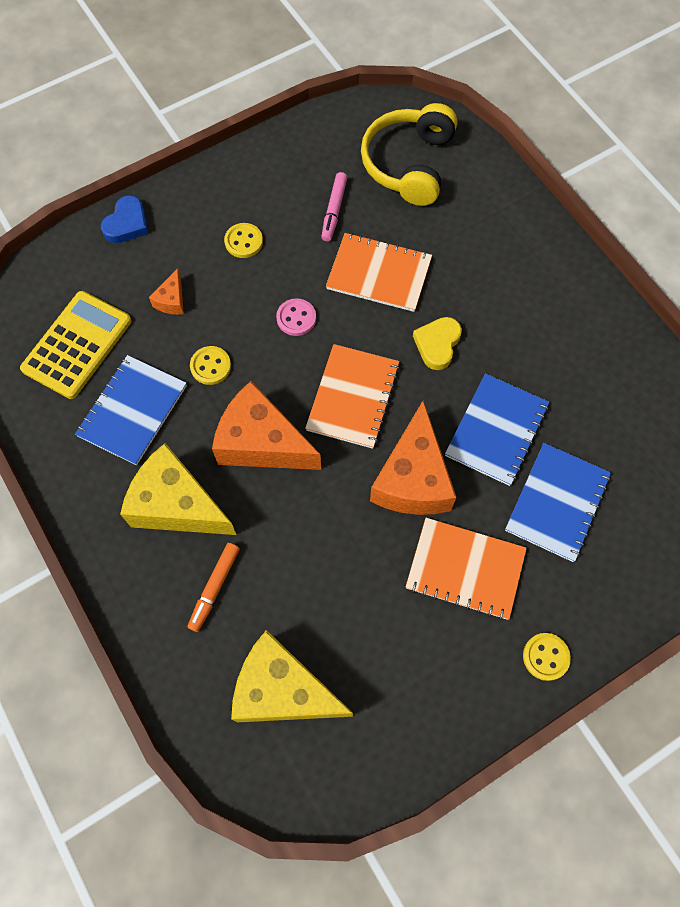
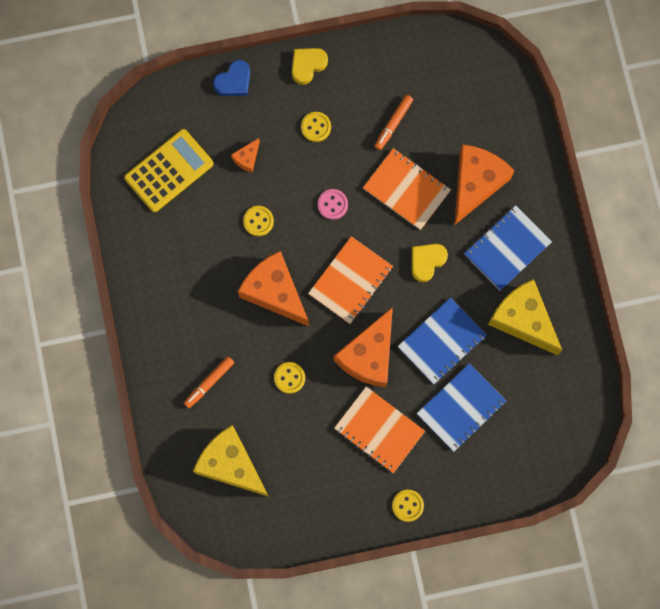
camera: 20 degrees right, 10 degrees up
(133, 411) = (193, 236): blue notebook -> blue notebook (507, 248)
(177, 505) = (202, 316): yellow cheese -> yellow cheese (523, 320)
(210, 182) = (307, 65): none -> yellow heart
(320, 543) = (289, 378): none -> yellow button
(334, 210) = (393, 124): pink marker -> orange marker
(409, 164) = (467, 103): yellow headphones -> none
(457, 242) = (475, 183): none -> orange cheese

